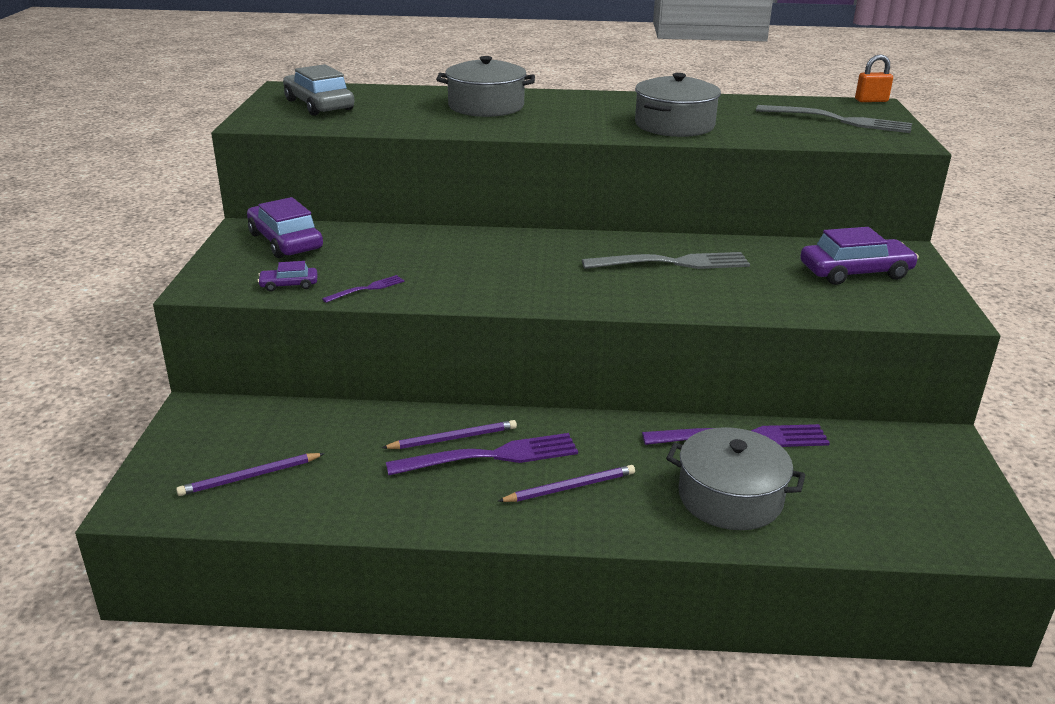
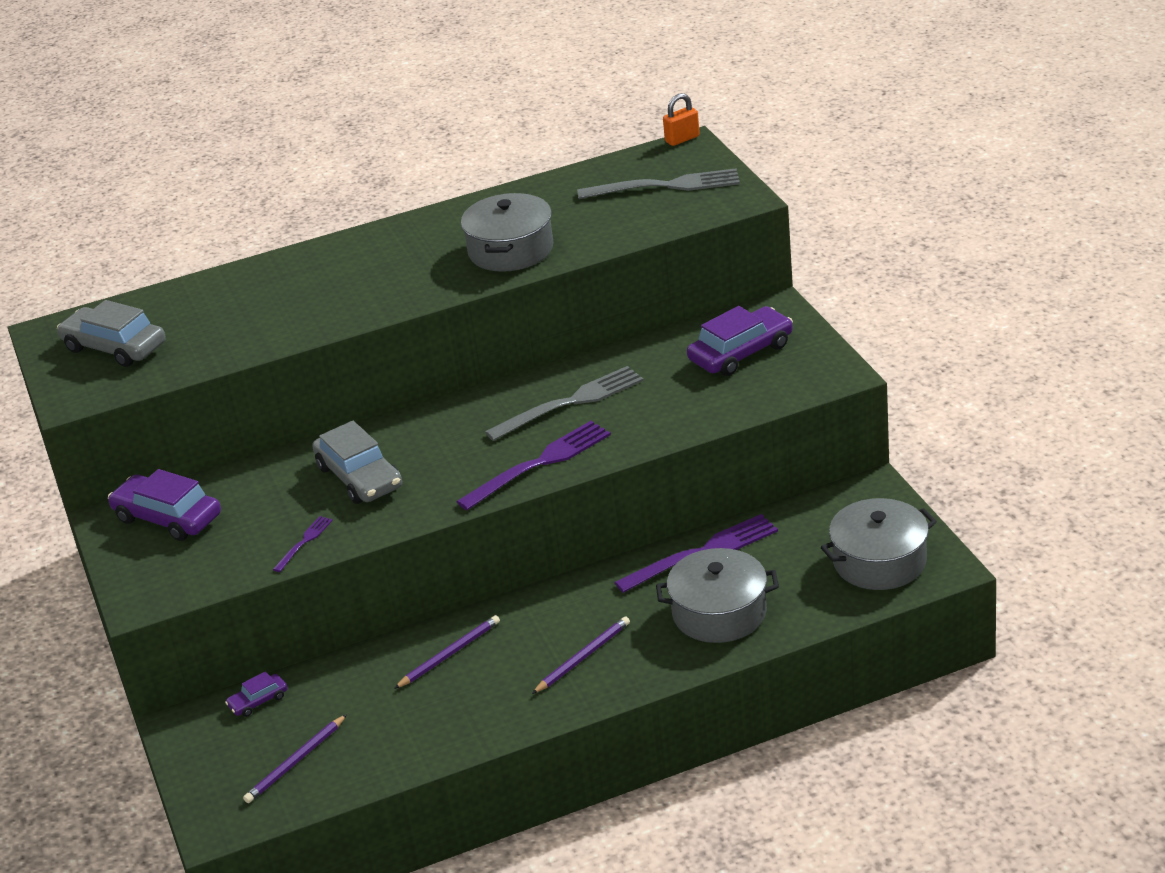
camera: 20 degrees left, 5 degrees up
(289, 285) = (224, 566): purple car -> purple car (258, 701)
(453, 260) = (359, 477): none -> grey car
(486, 106) = (297, 286): grey pot -> grey pot (879, 561)
(491, 456) = (496, 657): purple fork -> purple fork (540, 463)

